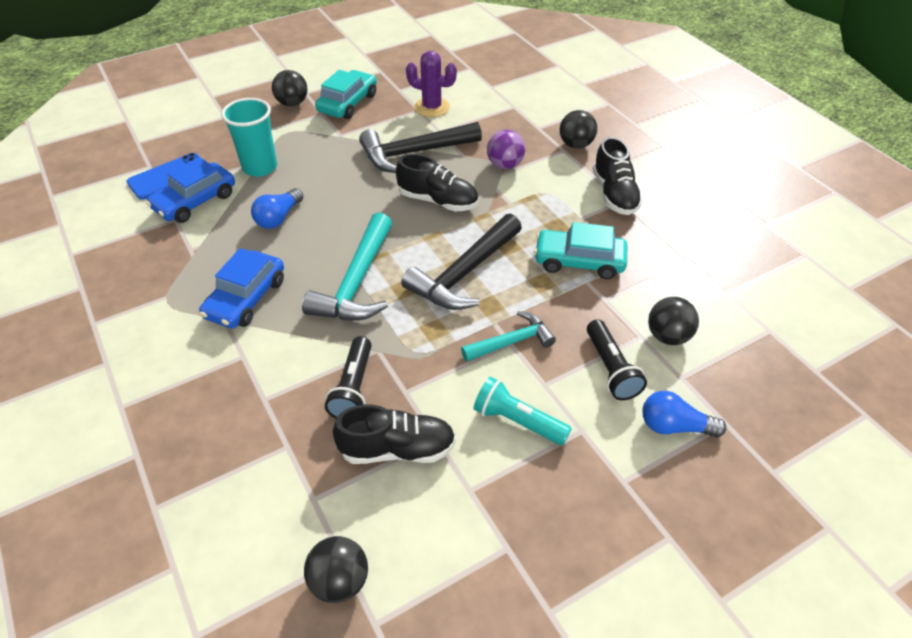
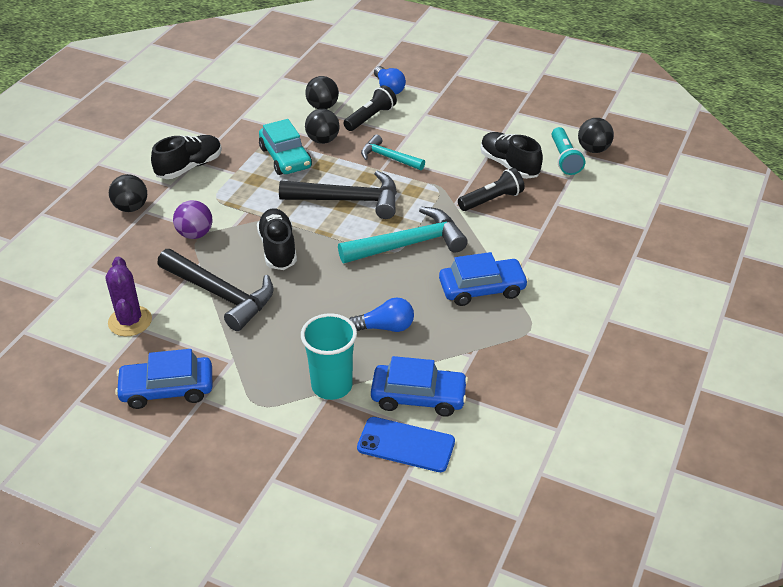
camera: 125 degrees left, 5 degrees down
(292, 103) = (201, 436): black ball -> black ball (323, 140)
(348, 103) = (167, 389): turquoise car -> blue car
(518, 421) = (443, 134): turquoise flashlight -> turquoise flashlight (564, 159)

